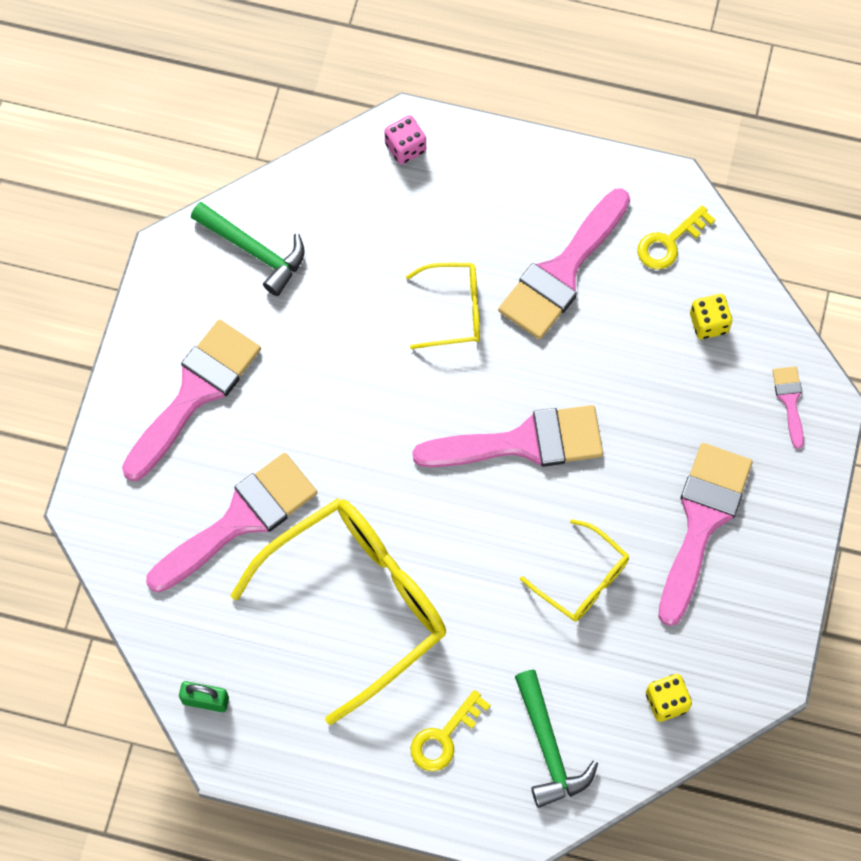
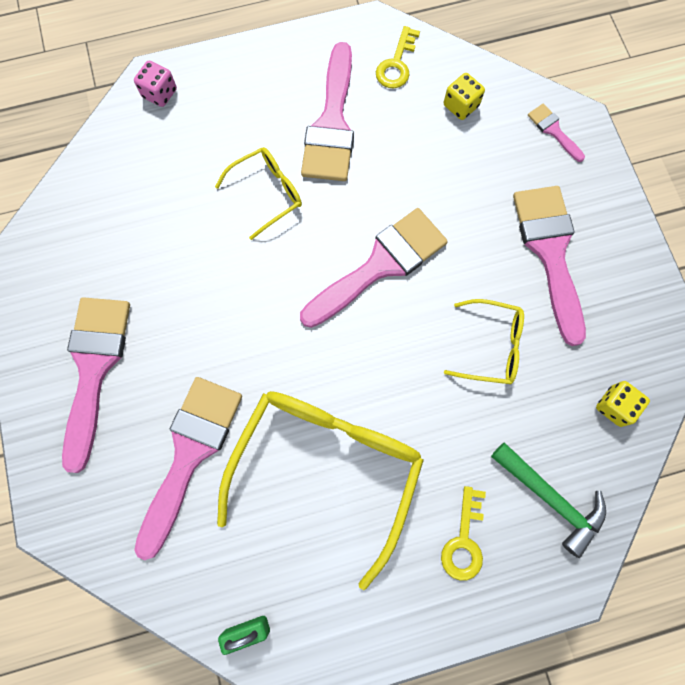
camera: 30 degrees left, 5 degrees up
(254, 251) = (82, 229): green hammer -> none

